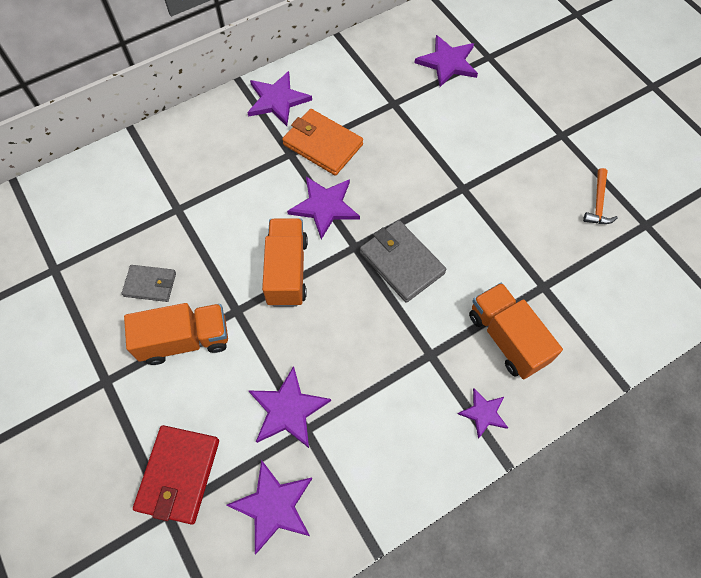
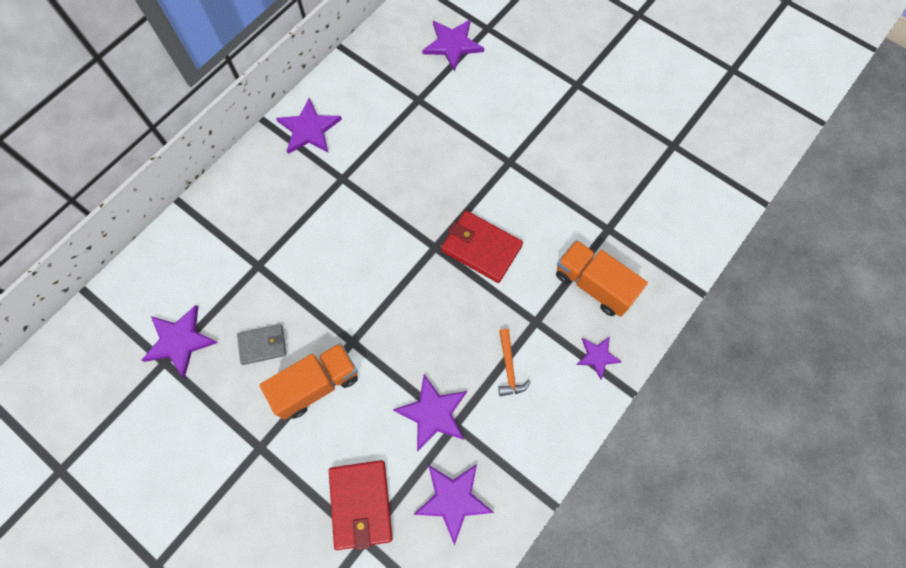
camera: 20 degrees left, 5 degrees up
(287, 271) = (383, 290): orange truck -> none
(322, 144) = (368, 160): orange wallet -> none
(325, 206) = (393, 218): purple star -> purple star (179, 341)
(401, 262) = (481, 248): grey wallet -> red wallet
(598, 203) = (628, 138): orange hammer -> orange hammer (509, 367)

